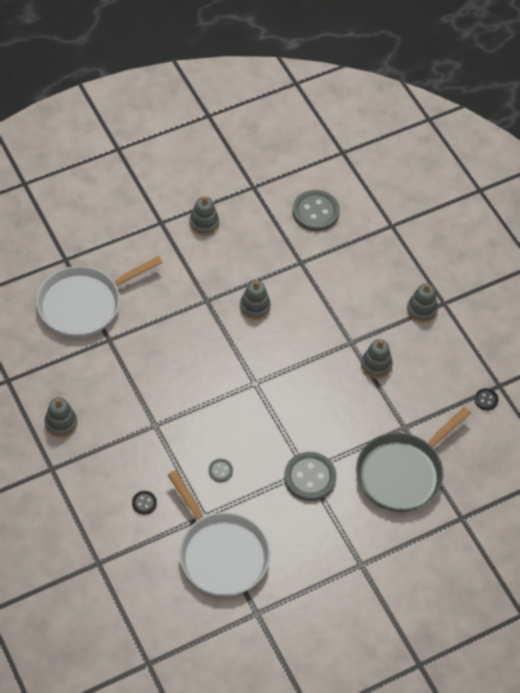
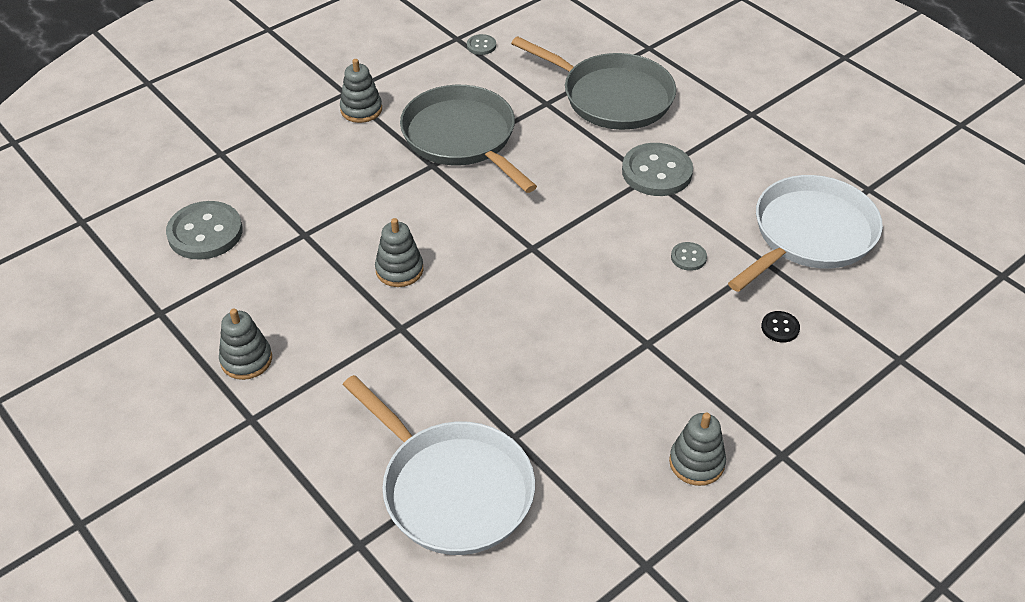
camera: 100 degrees left, 10 degrees down
(376, 365) = (462, 138): grey stacking toy -> grey pan
(486, 400) = (481, 46): black button -> grey button

